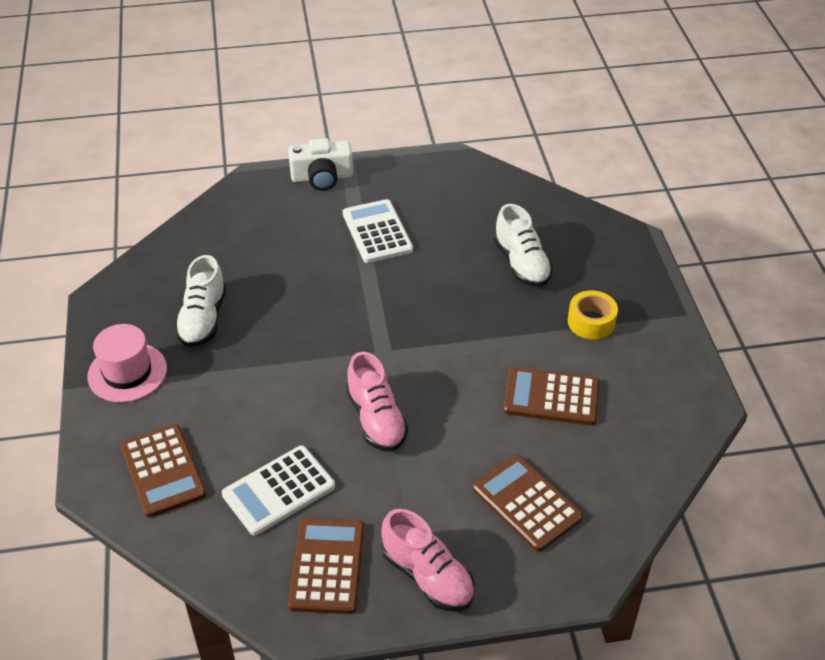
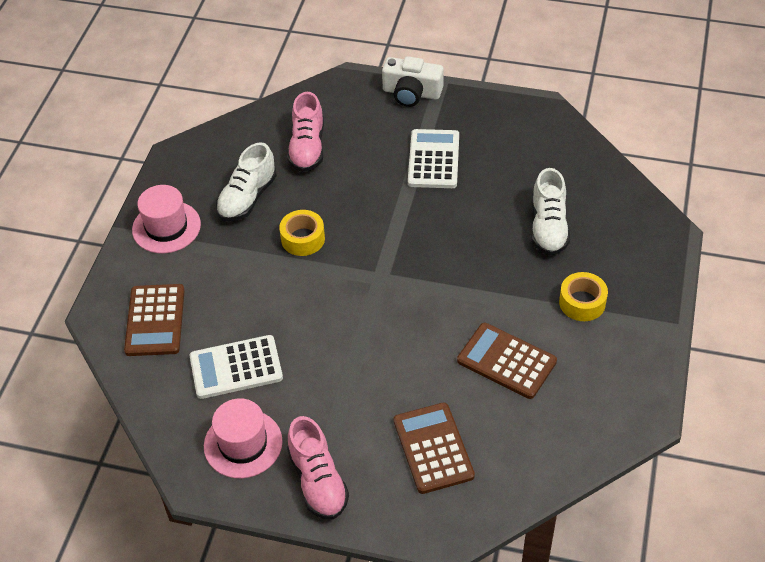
camera: 25 degrees right, 5 degrees up
(283, 342) = (303, 239): none -> yellow tape
(327, 566) = (243, 444): brown calculator -> pink hat
(376, 419) = (345, 332): pink shoe -> pink shoe (307, 148)

